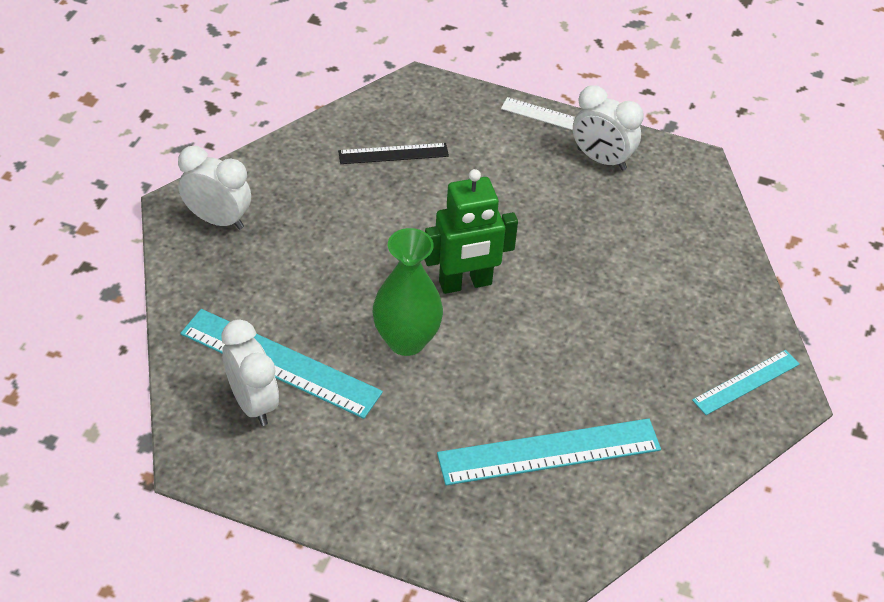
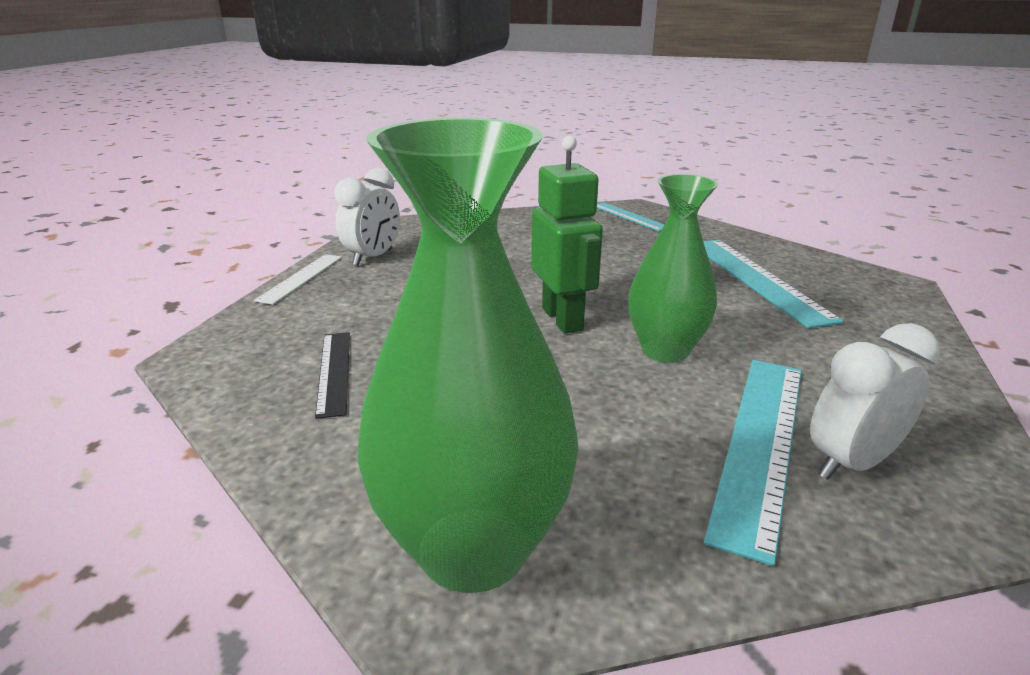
camera: 90 degrees left, 20 degrees down
(218, 219) = (473, 547): white clock -> green vase

